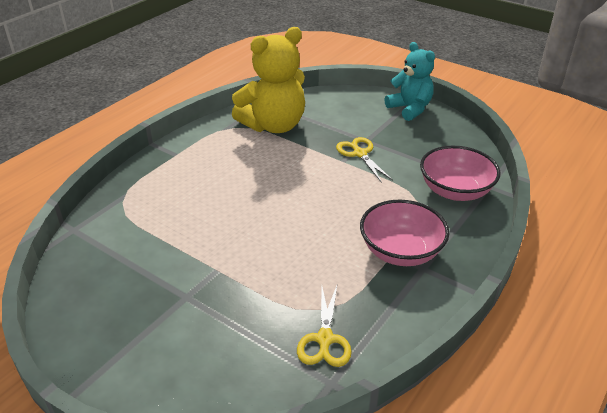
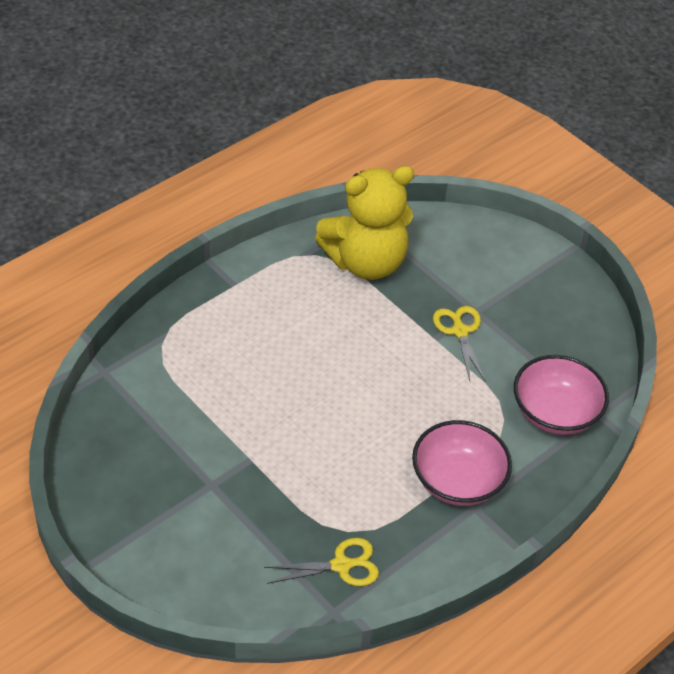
camera: 10 degrees right, 10 degrees up
(325, 339) = (341, 565): yellow scissors -> yellow scissors turned 120 degrees counterclockwise
(410, 109) = (552, 269): turquoise teddy bear -> none

